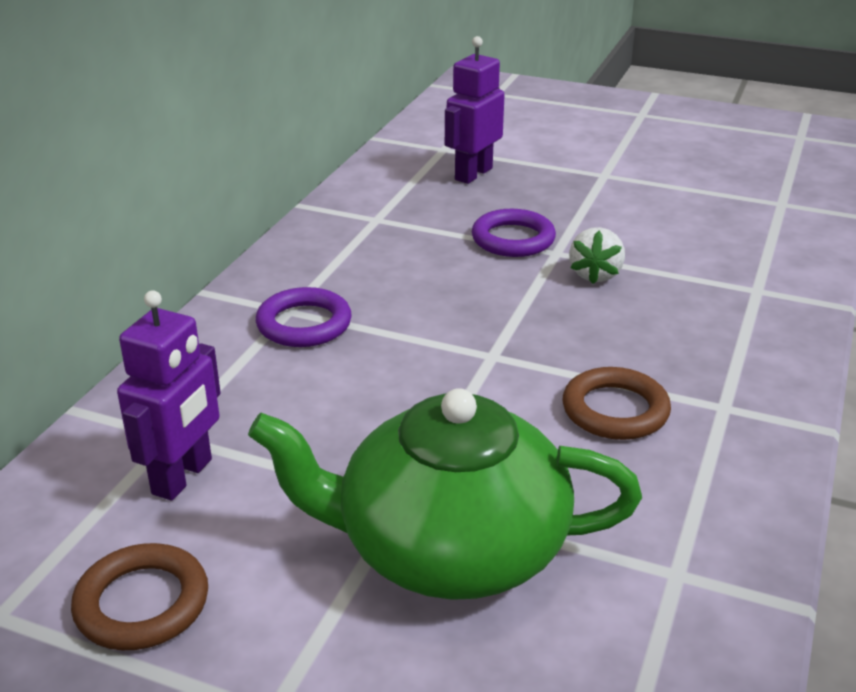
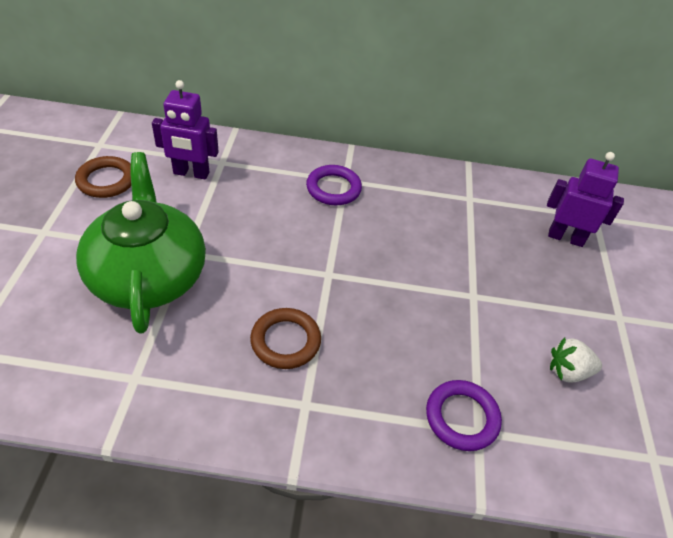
camera: 70 degrees right, 15 degrees up
(513, 239) = (479, 270): purple ring -> purple ring (462, 417)
(595, 274) = (452, 321): white strawberry -> white strawberry (568, 371)

